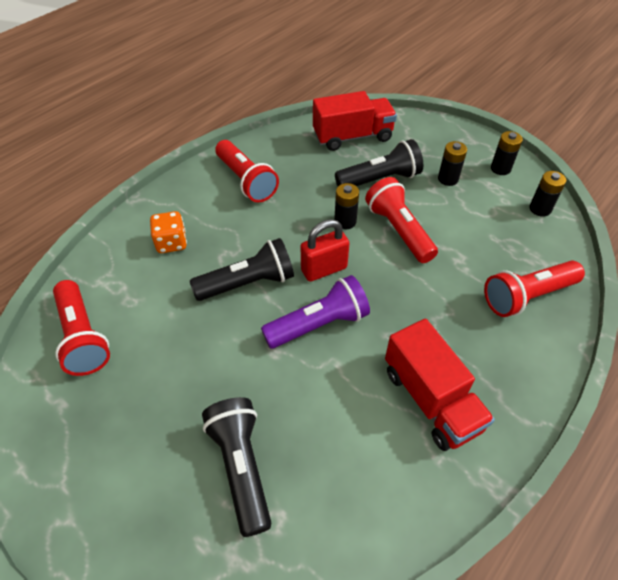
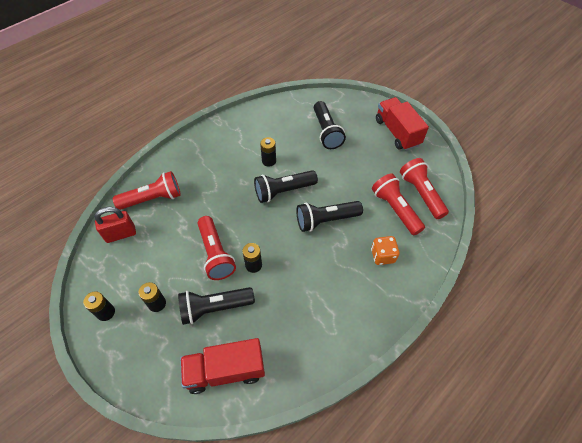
camera: 175 degrees left, 5 degrees up
(246, 181) = (330, 316): red flashlight -> red flashlight (395, 209)
(319, 324) = (283, 191): purple flashlight -> black flashlight
(324, 269) = (275, 226): red padlock -> red padlock (121, 234)
(431, 399) = (232, 151): red truck -> red truck (397, 132)
(540, 209) = (101, 265): black battery -> black battery (269, 161)

